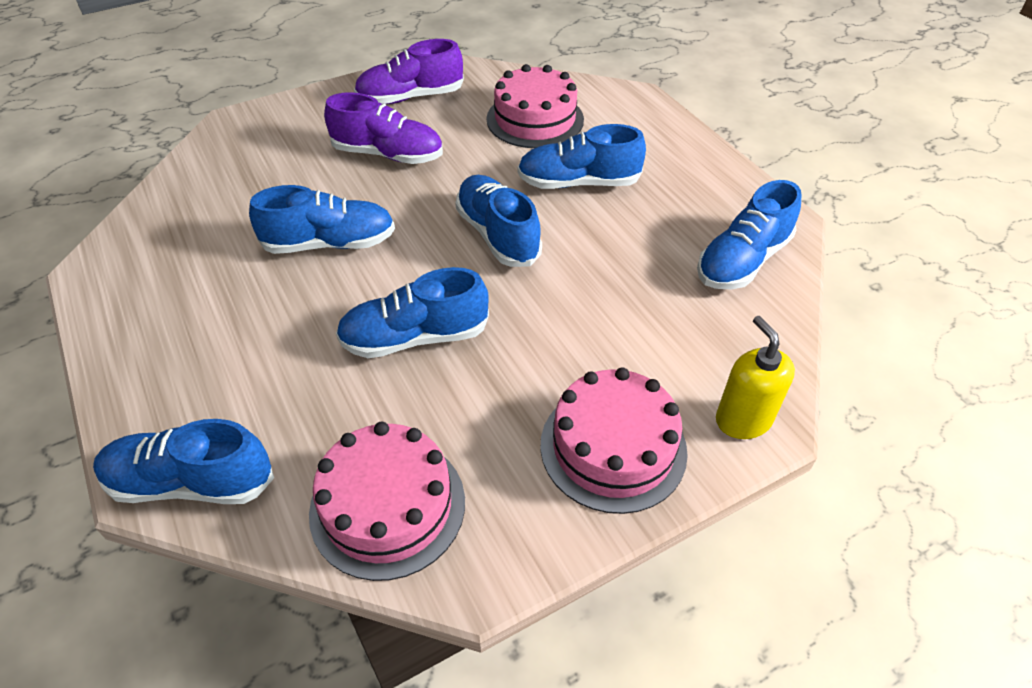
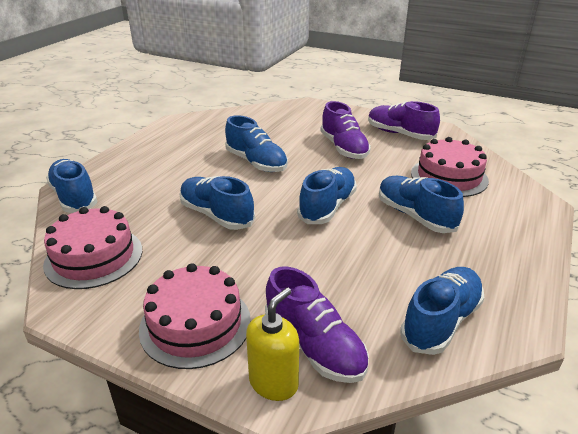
camera: 55 degrees right, 15 degrees down
(714, 364) = (314, 345): none -> purple shoe
(742, 261) = (441, 321): blue shoe -> blue shoe turned 120 degrees clockwise

